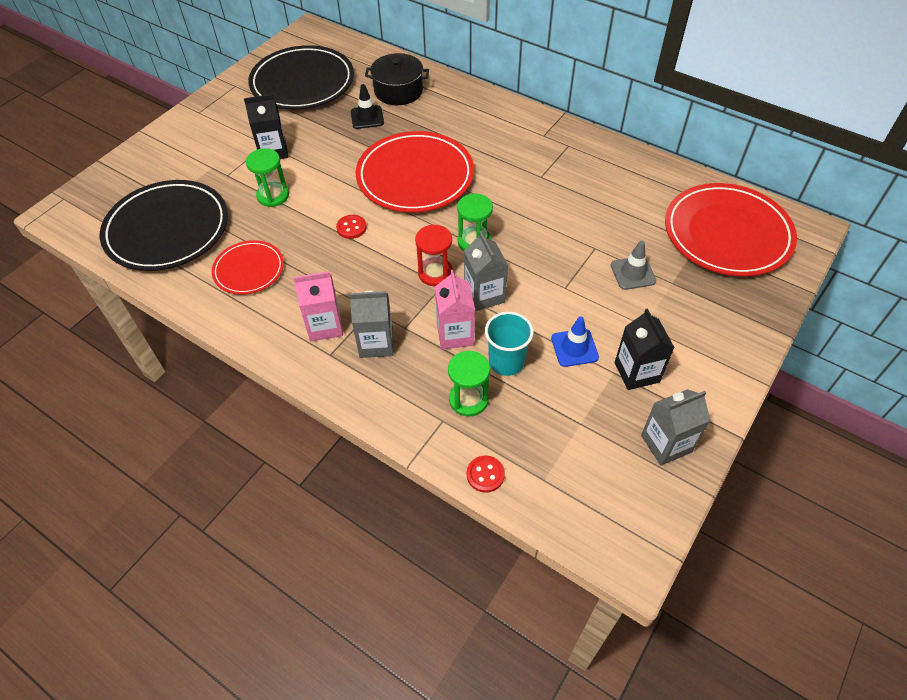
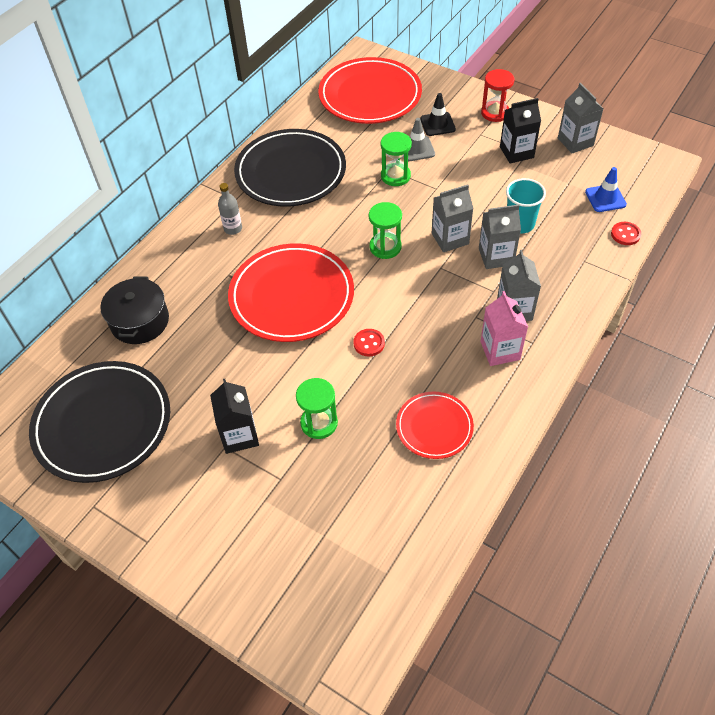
camera: 90 degrees left, 0 degrees up
(167, 229) = (376, 526): black plate -> black plate (291, 172)
(367, 117) = (186, 347): black traffic cone -> black traffic cone (437, 124)
(435, 273) = (427, 273): red hourglass -> red hourglass (495, 113)
(455, 334) = (496, 256): pink carton -> grey carton
(468, 399) = (561, 246): green hourglass -> green hourglass (395, 176)
(503, 136) = (233, 228): none -> grey bottle
(574, 348) = (499, 184): blue traffic cone -> blue traffic cone (605, 198)

